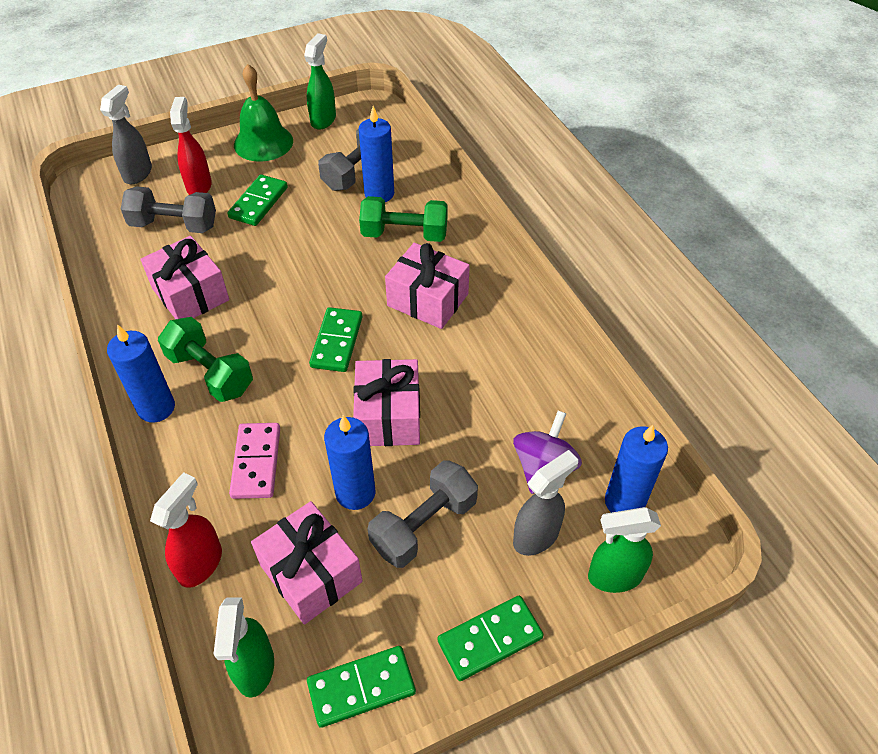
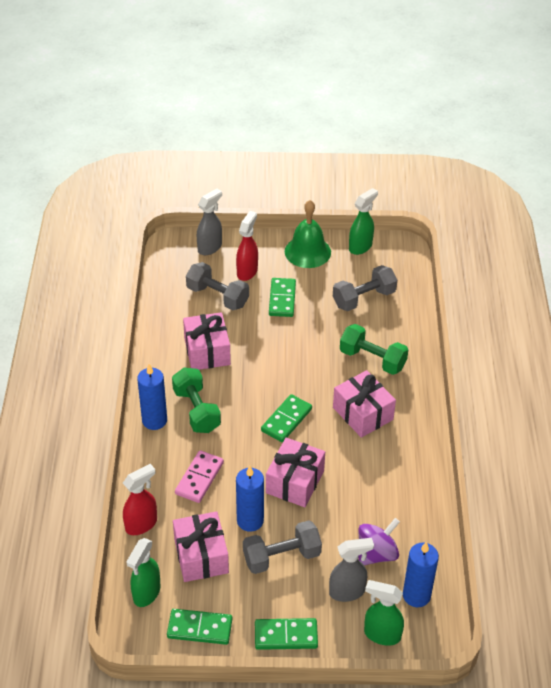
camera: 25 degrees right, 5 degrees down
(259, 203) = (282, 299): green domino -> green domino turned 45 degrees counterclockwise
(379, 194) = (371, 322): blue candle -> none

